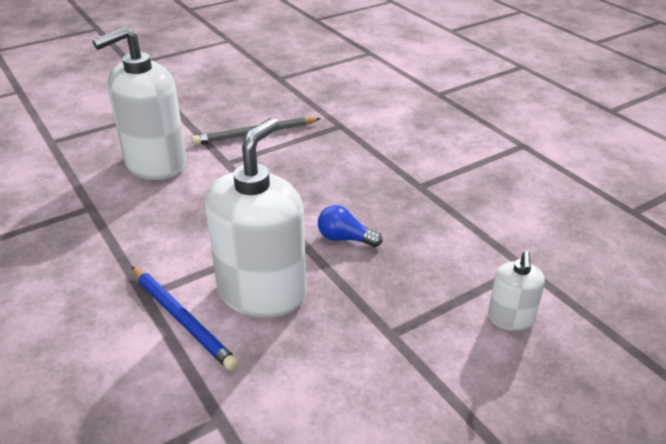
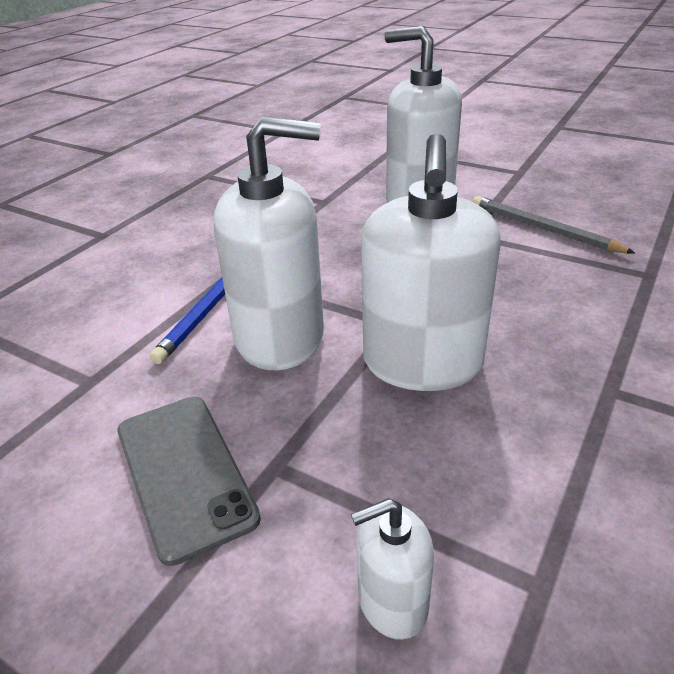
camera: 65 degrees right, 0 degrees up
(345, 238) = (422, 363): blue light bulb -> white soap dispenser
(368, 380) = (184, 473): none -> grey phone

